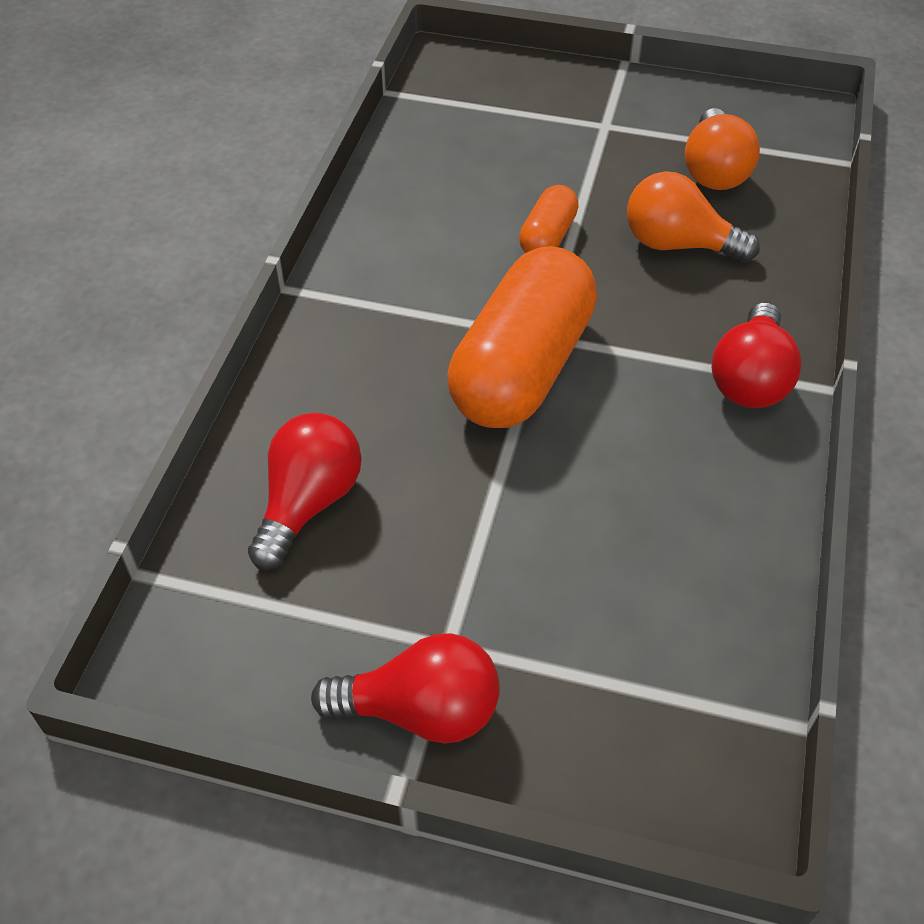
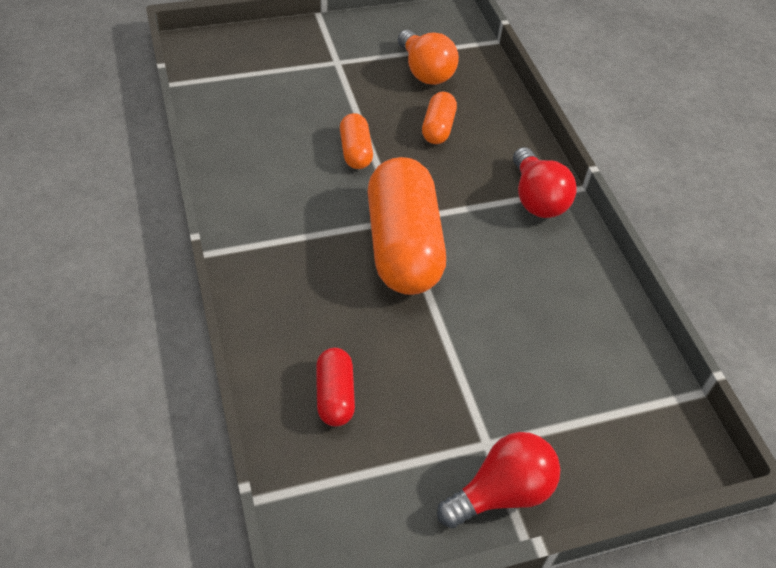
camera: 35 degrees left, 0 degrees up
(308, 503) = (334, 395): red light bulb -> red capsule
(678, 244) = (437, 128): orange light bulb -> orange capsule

